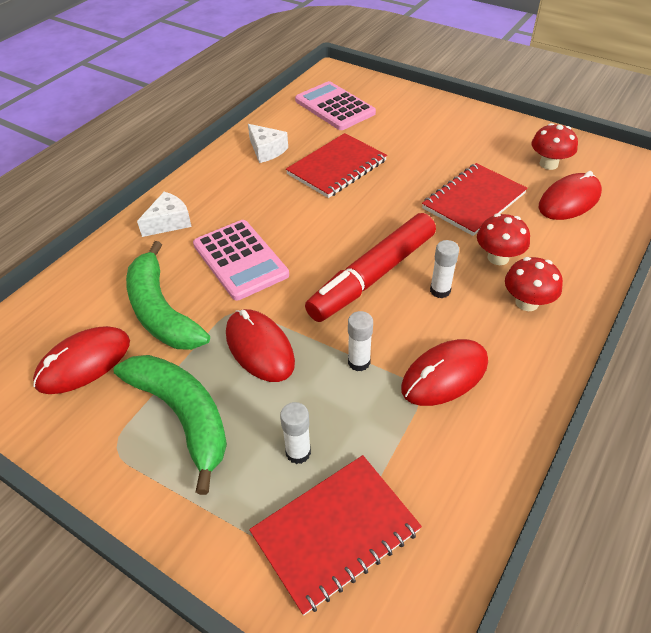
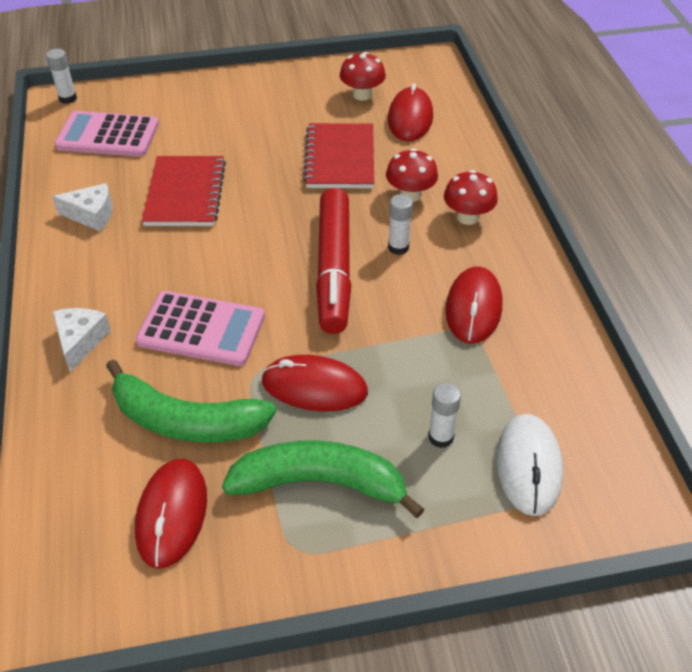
camera: 45 degrees left, 0 degrees up
(335, 532) = (528, 466): red notebook -> white mouse
(359, 362) = (404, 342): white glue stick -> white glue stick (68, 98)

